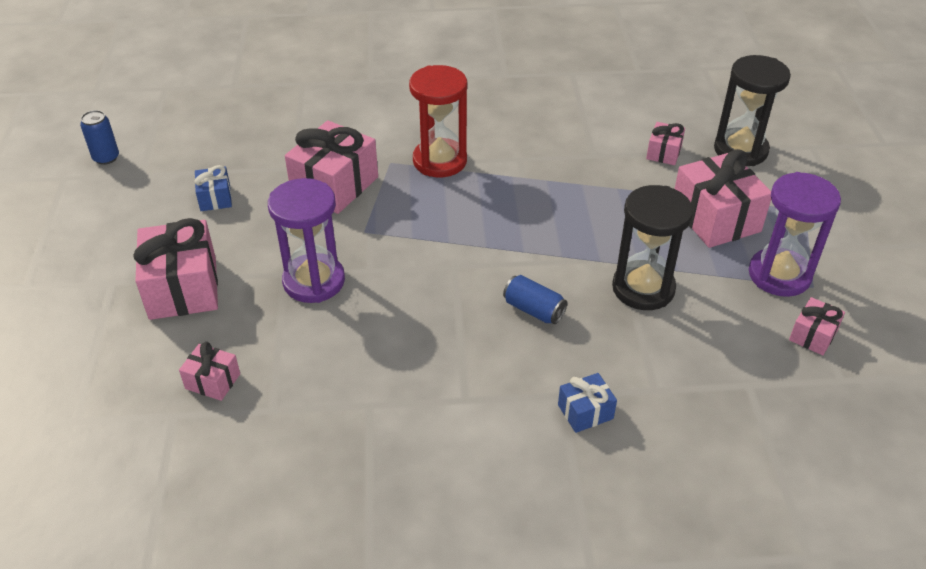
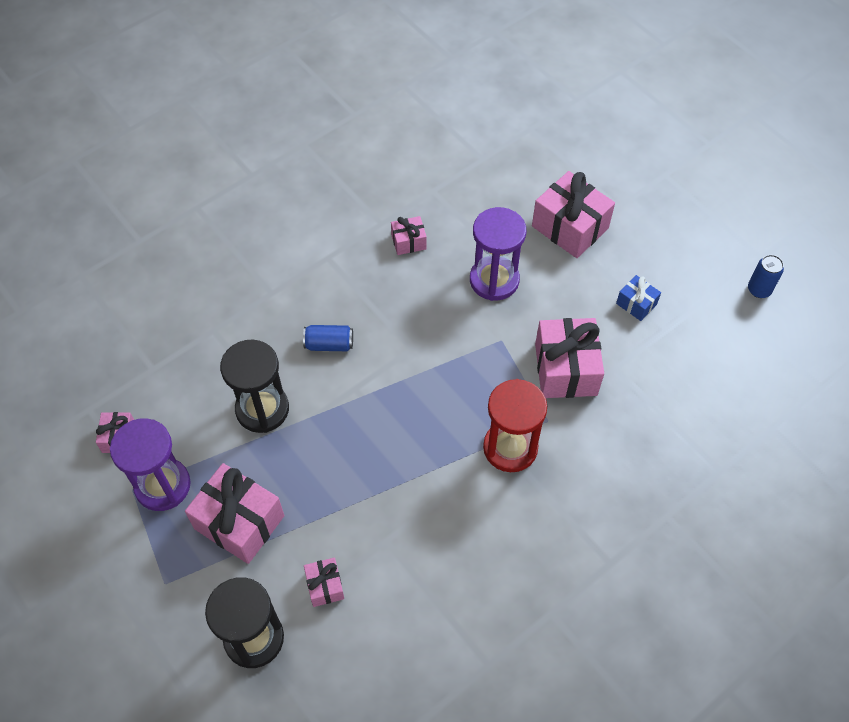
camera: 145 degrees right, 15 degrees up
(212, 381) = (483, 186): pink gift -> pink gift (408, 242)
(585, 412) = (249, 290): blue gift -> none

